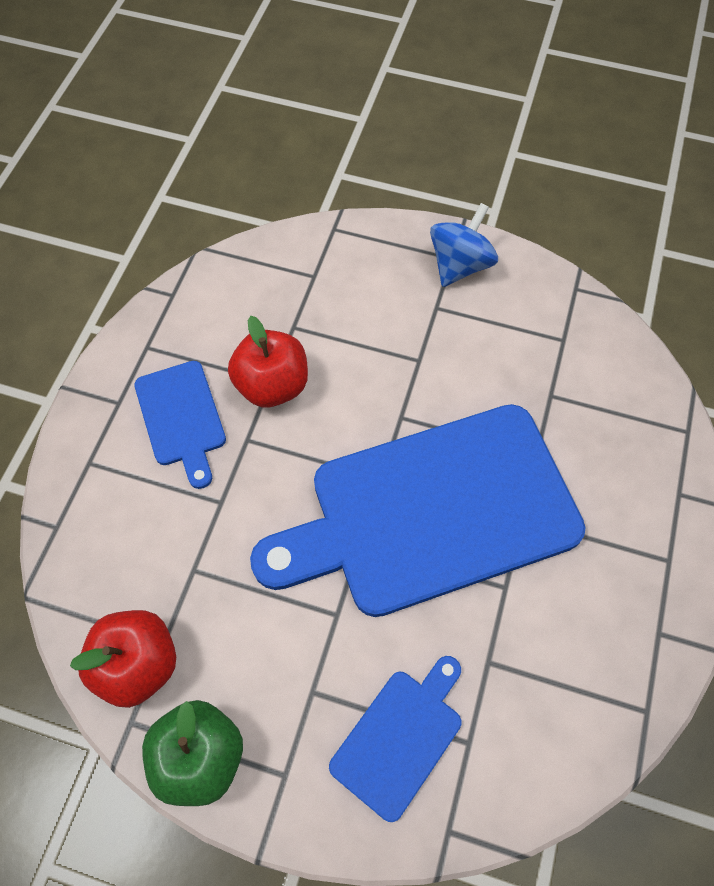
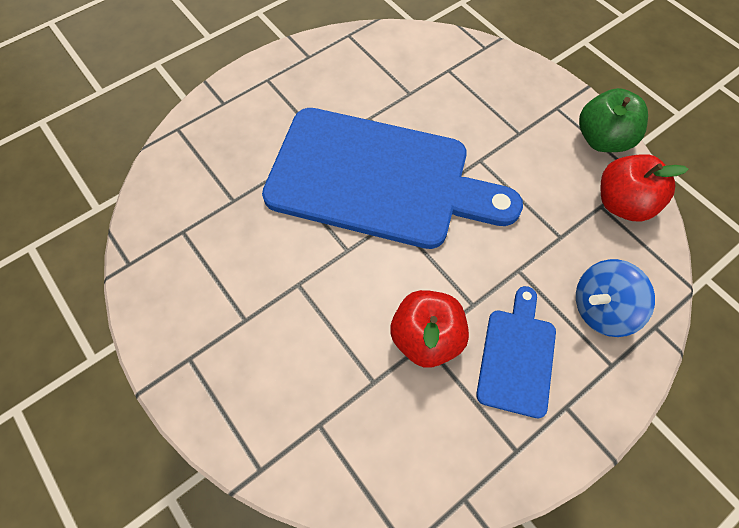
camera: 145 degrees left, 0 degrees up
(400, 737) = (483, 89): blue cutting board -> none
(459, 265) = (190, 346): blue spinning top -> blue spinning top (601, 308)

